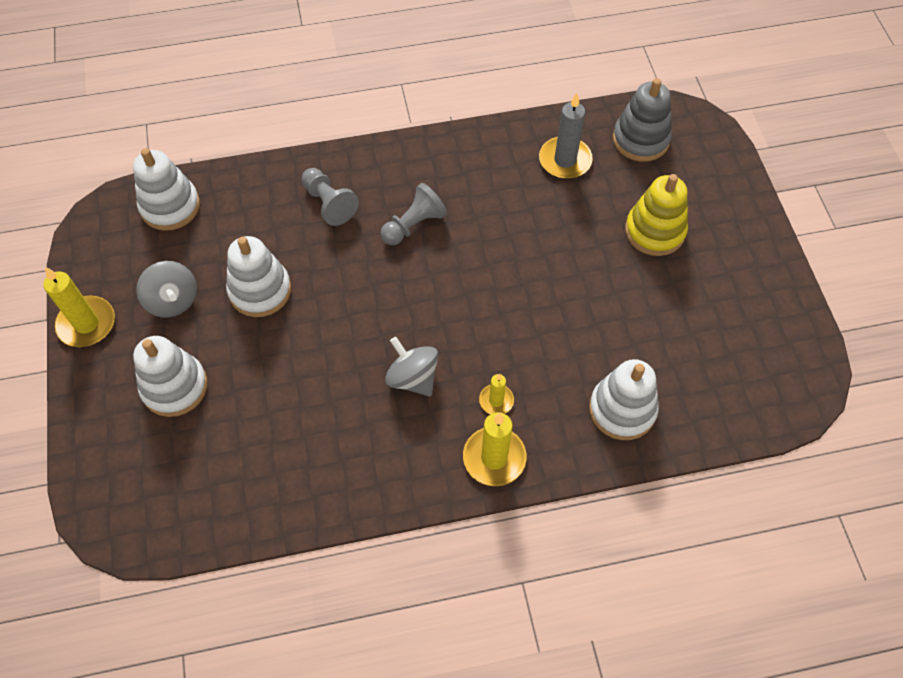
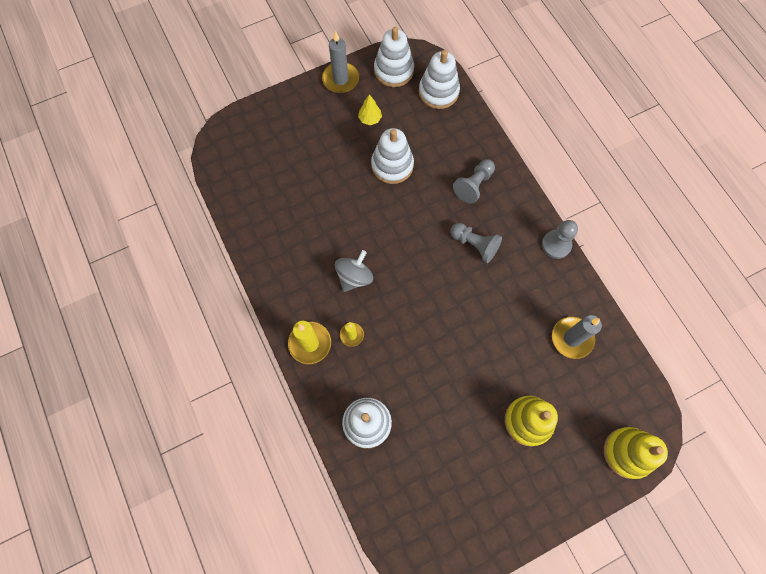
camera: 75 degrees right, 10 degrees up
(87, 324) = (340, 79): yellow candle -> grey candle
(173, 300) = (370, 119): grey spinning top -> yellow tree
(174, 387) = (311, 141): white stacking toy -> white stacking toy (393, 70)
(443, 141) = (556, 245): none -> grey pawn
(640, 139) = (615, 394): grey stacking toy -> none
(708, 149) = (627, 453): none -> yellow stacking toy

